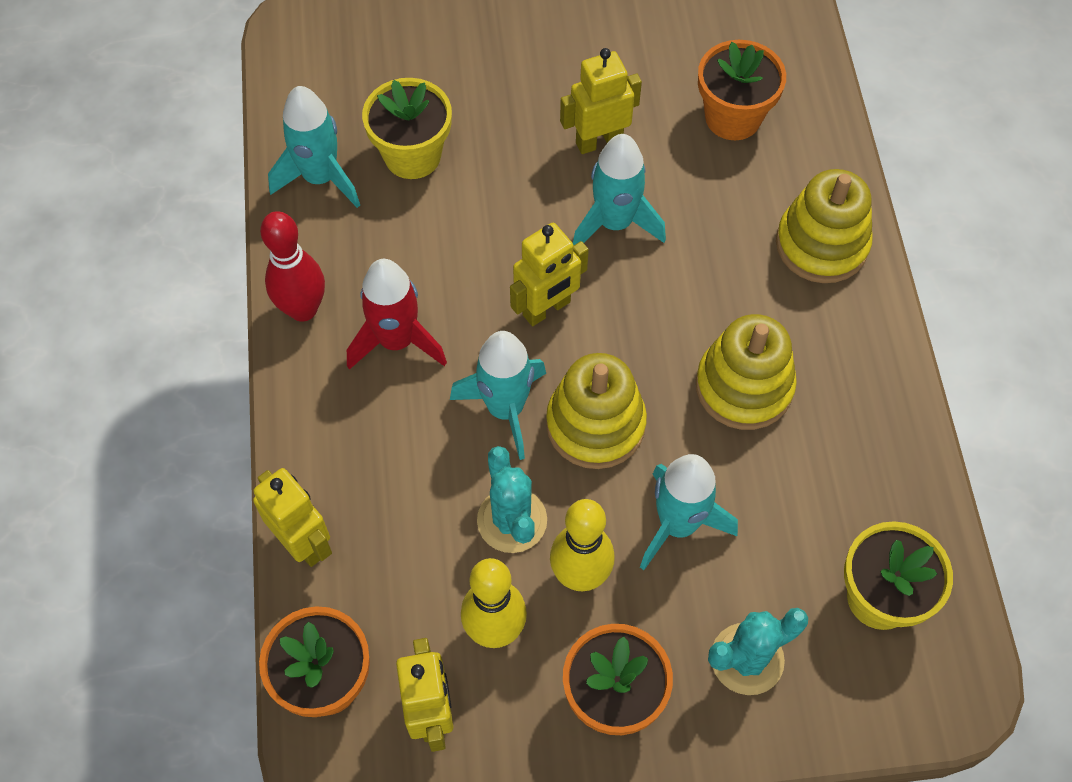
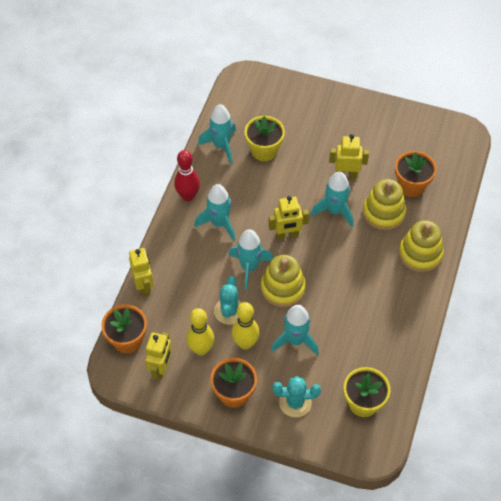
camera: 25 degrees right, 5 degrees down
(396, 341) = (219, 223): red rocket -> turquoise rocket
(744, 386) = (353, 298): yellow stacking toy -> yellow stacking toy (383, 213)

